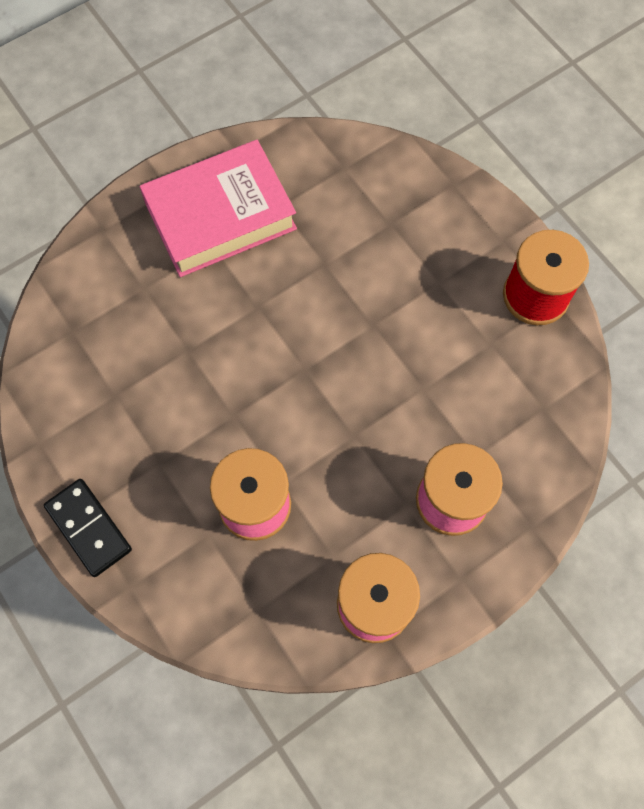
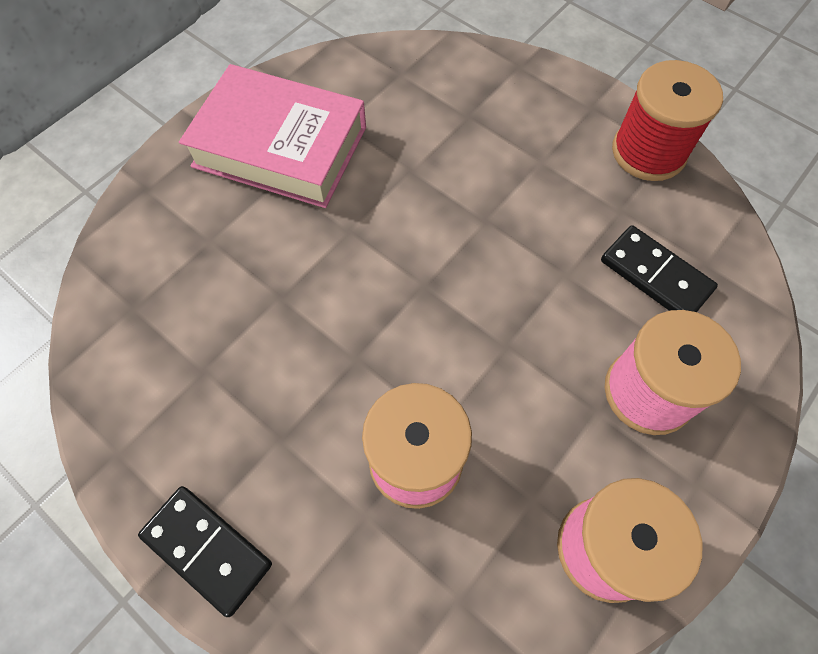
camera: 15 degrees left, 5 degrees down
(220, 216) = (280, 146): pink book -> pink book turned 60 degrees clockwise
(496, 408) = (655, 275): none -> black domino

